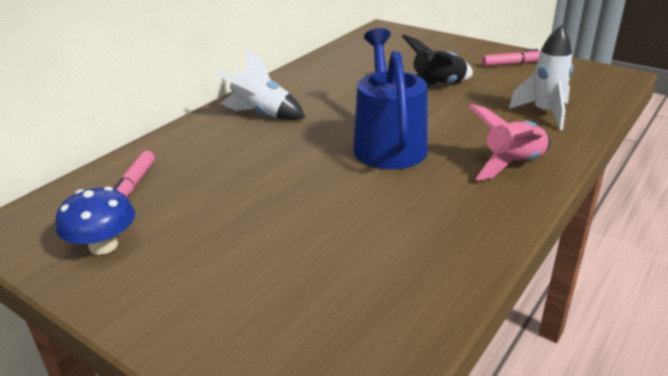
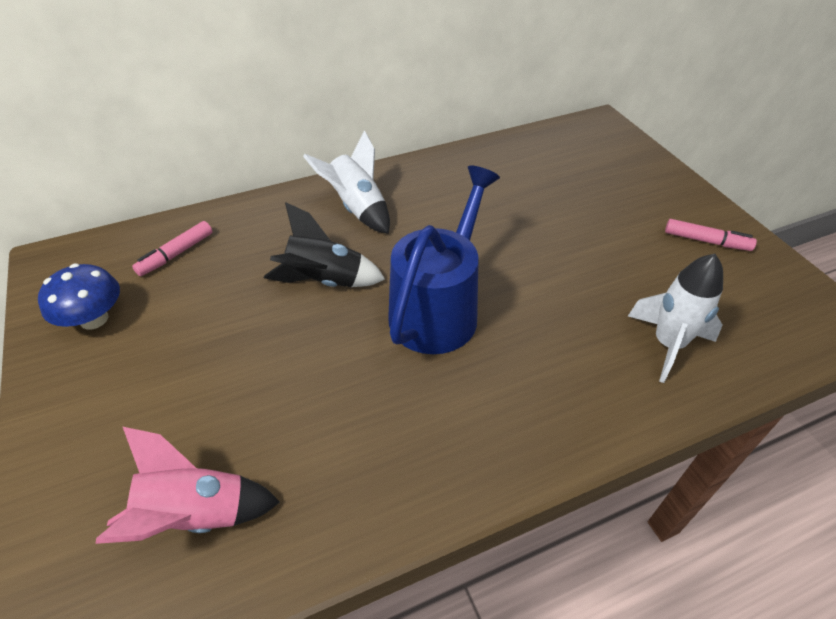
camera: 30 degrees right, 15 degrees up
(438, 87) = (576, 243): black rocket -> black rocket (324, 281)
(513, 165) = (544, 409): pink rocket -> pink rocket (196, 515)

